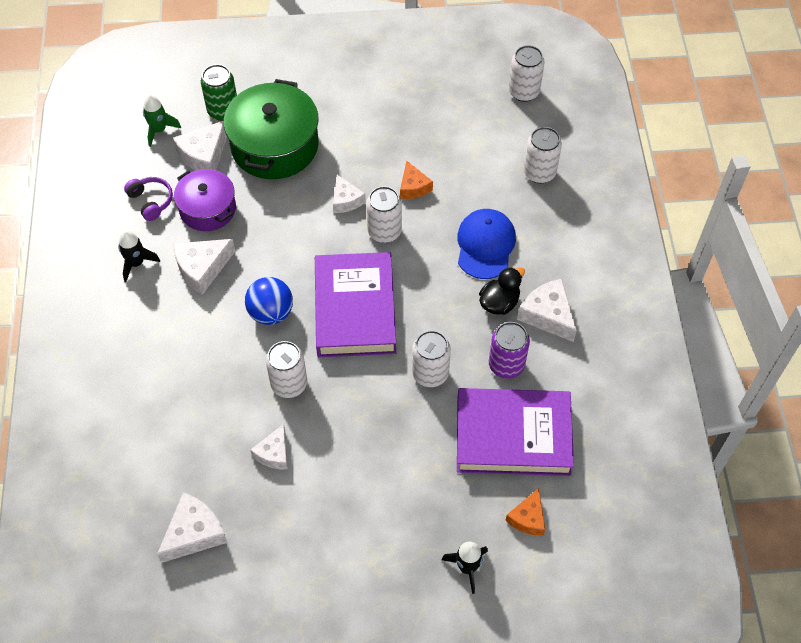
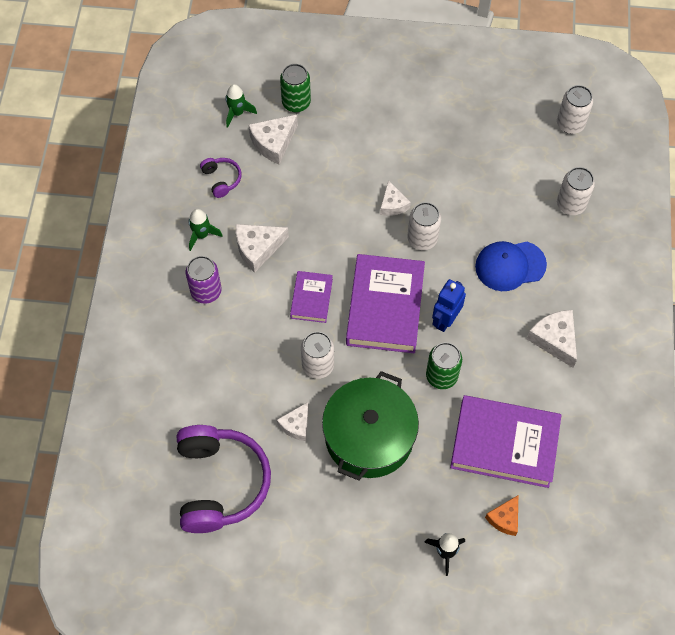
camera: 10 degrees right, 5 degrees up
(136, 263) = (202, 235): black rocket -> green rocket
(194, 533) = (220, 483): white cheese -> purple headphones
(208, 209) = (270, 194): purple pot -> none
(271, 313) = (311, 298): blue ball -> purple book
(274, 145) = (337, 143): green pot -> green pot (369, 436)
(413, 187) = (455, 201): orange cheese -> none
(424, 313) = (445, 320): none -> blue robot
(430, 373) = (441, 376): white can -> green can
(485, 245) = (510, 266): blue cap -> blue cap turned 120 degrees counterclockwise
(499, 303) = (513, 321): black duck -> none
(506, 365) = (509, 379): purple can -> purple can (206, 291)

